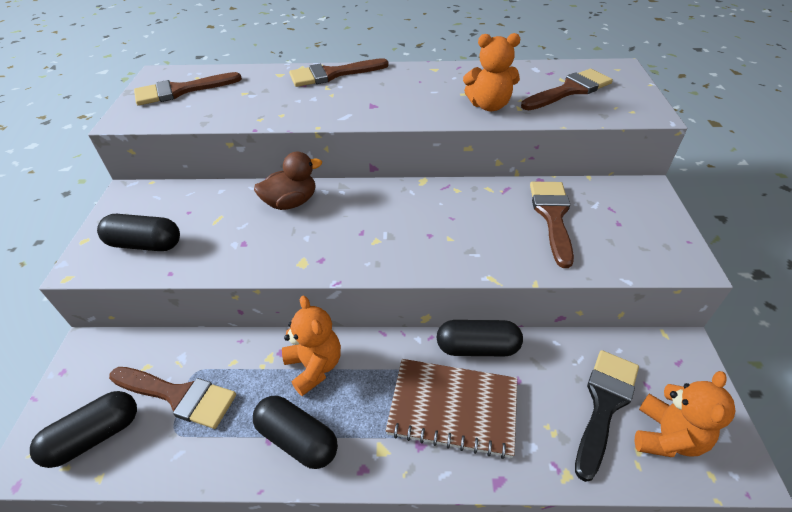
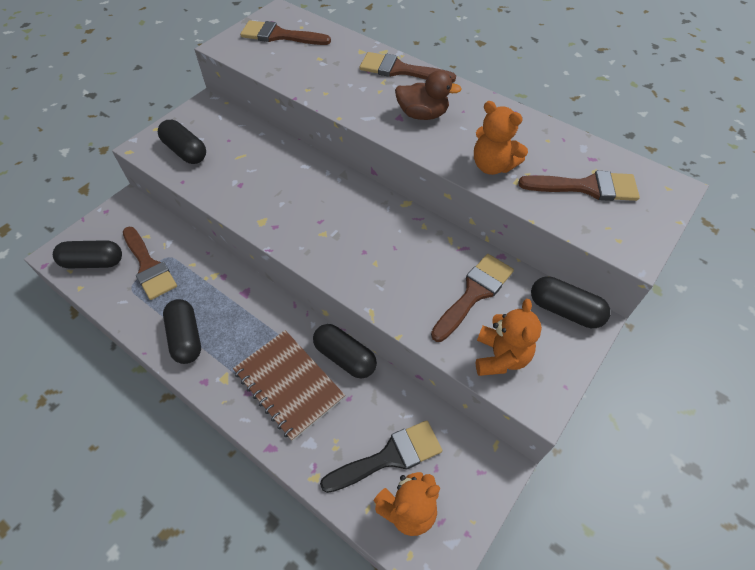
camera: 35 degrees right, 10 degrees up
(291, 202) = (297, 169): brown duck -> brown duck (422, 115)
(314, 366) = (233, 299): orange teddy bear -> orange teddy bear (500, 357)
(625, 191) = (565, 310): none -> black capsule

